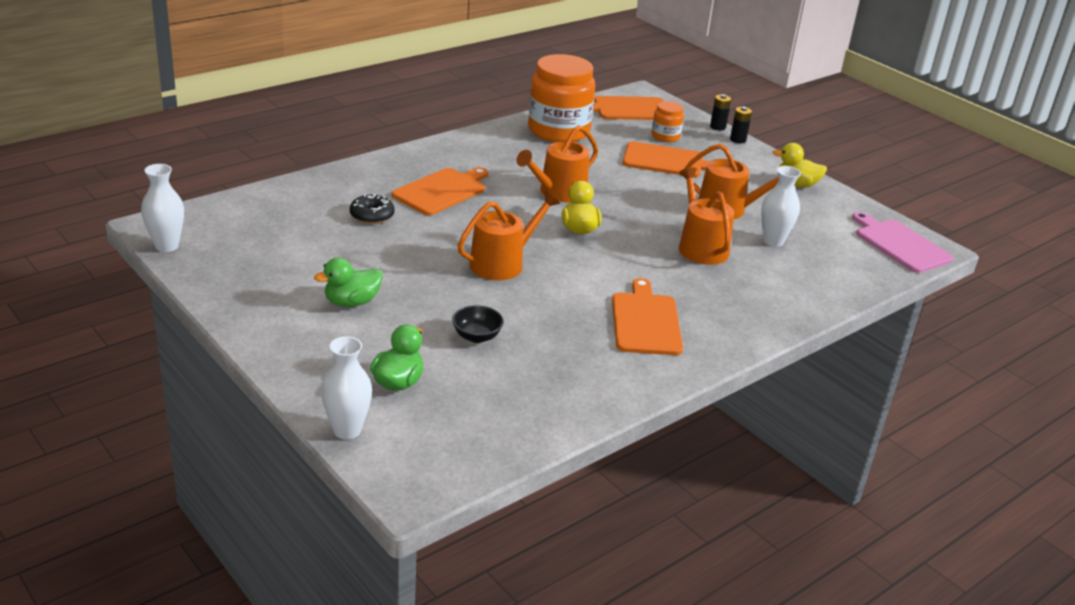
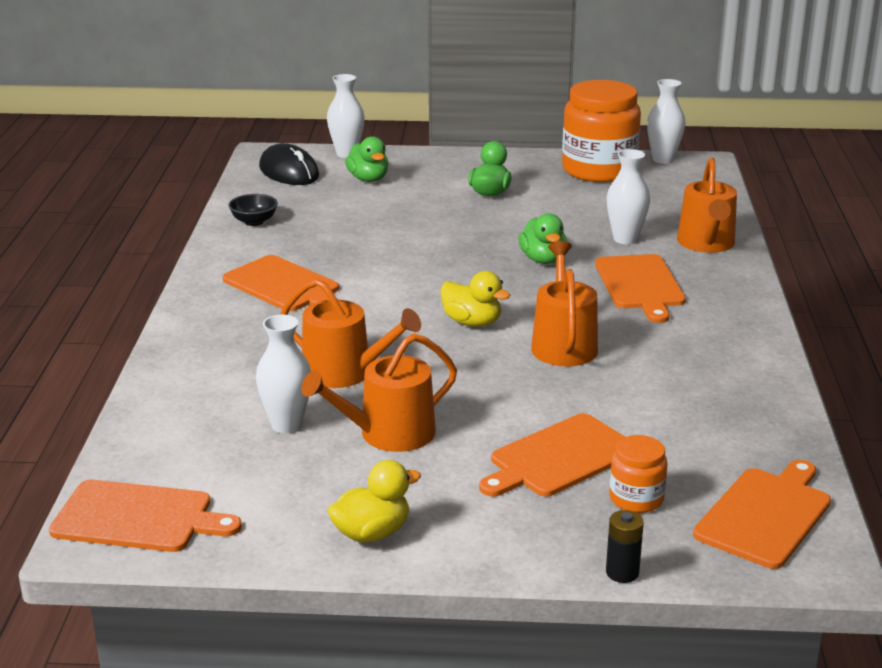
camera: 135 degrees right, 5 degrees down
(372, 215) = (625, 239): black donut -> white vase
(440, 442) = (289, 172): none -> black mouse
(452, 235) = (543, 260): none -> green duck
(476, 336) = (376, 217): black bowl -> black bowl (254, 221)
(502, 263) = (464, 263): orange watering can -> orange watering can (706, 244)
(558, 130) = (734, 416): orange jar -> orange jar (599, 170)
(738, 139) = (558, 566): black battery -> none
(900, 244) = (138, 517): pink cutting board -> orange cutting board

